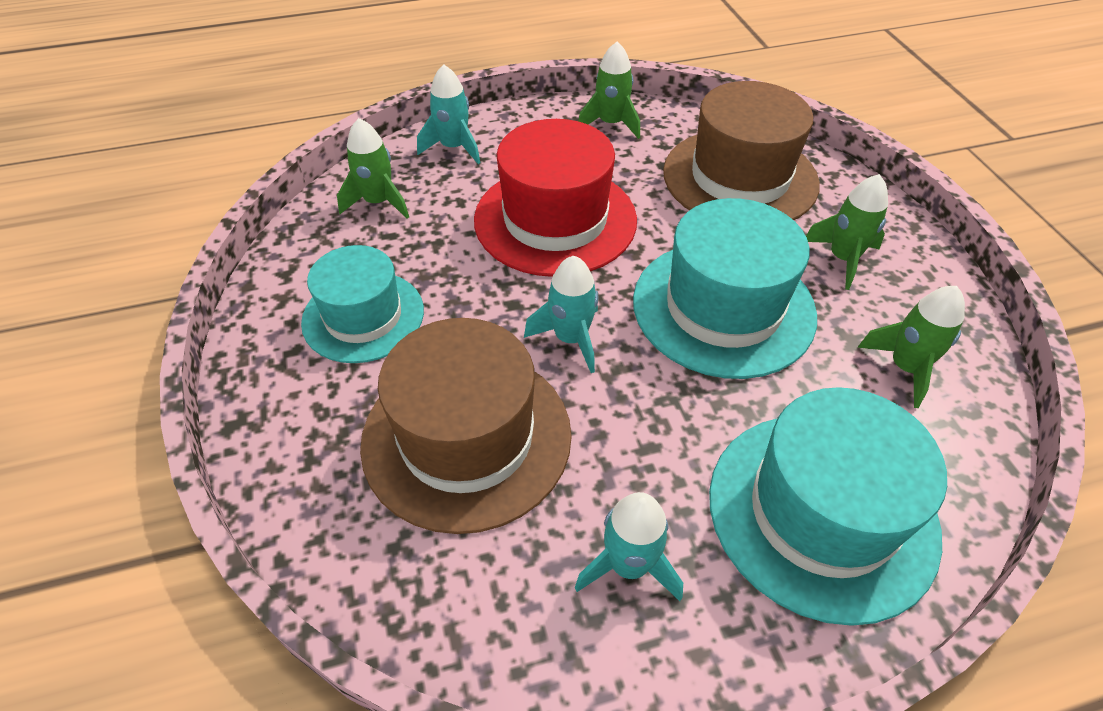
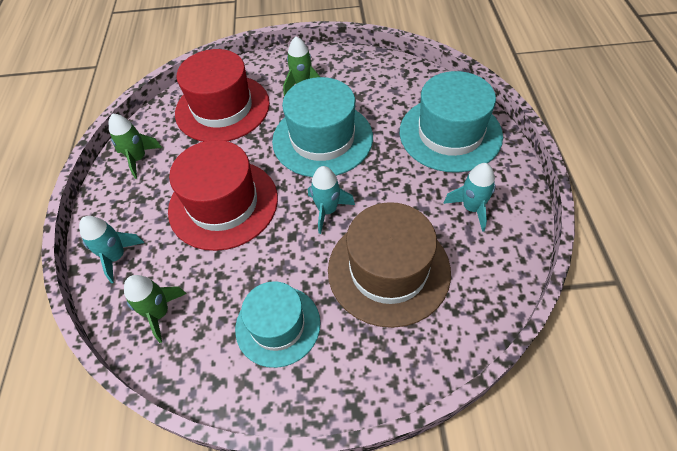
camera: 75 degrees left, 5 degrees up
(740, 177) = (222, 108): brown hat -> red hat
(905, 368) = (377, 84): green rocket -> none

